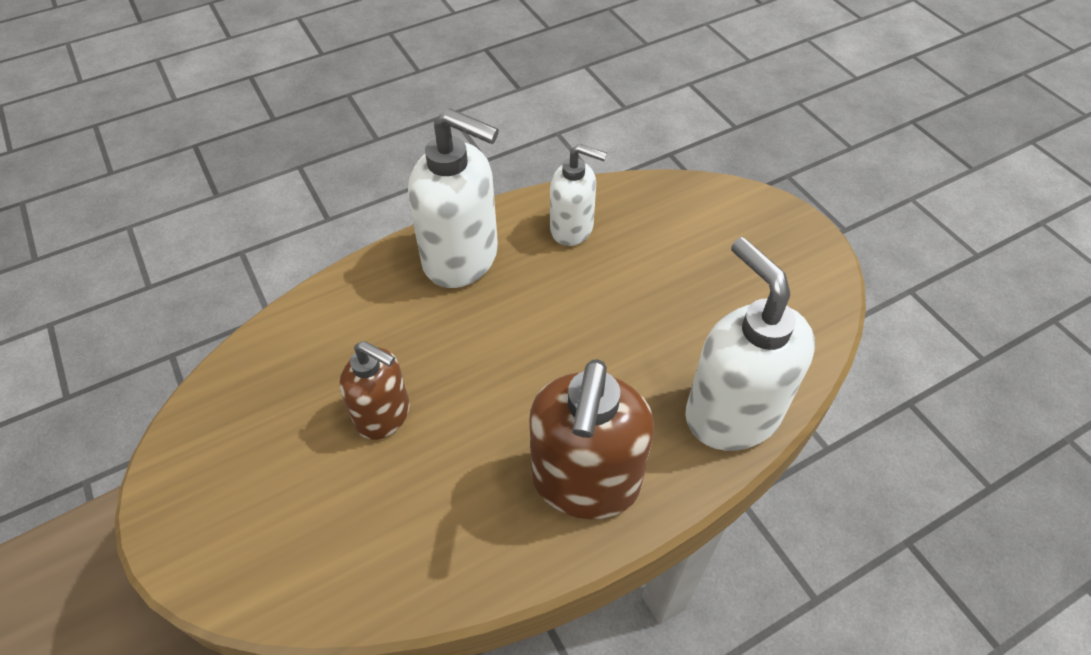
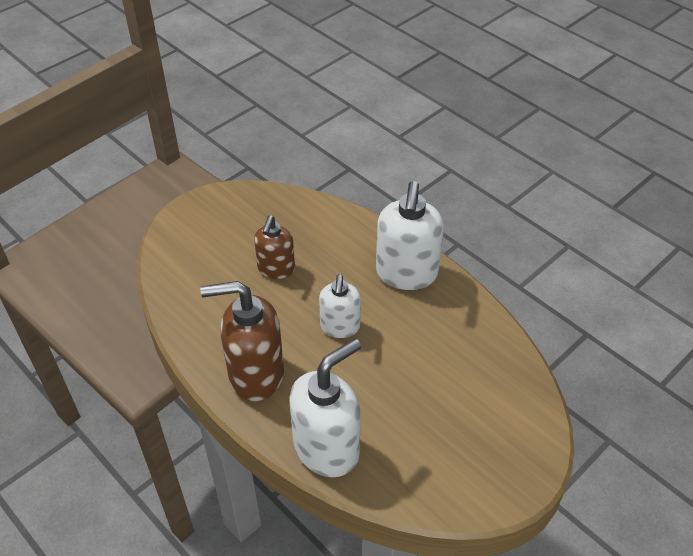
camera: 75 degrees right, 5 degrees down
(572, 228) = (459, 328): white soap dispenser -> white soap dispenser (340, 327)

